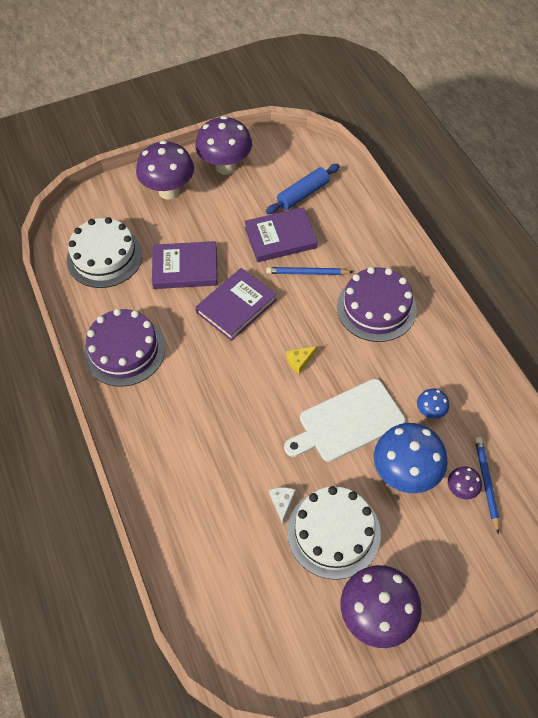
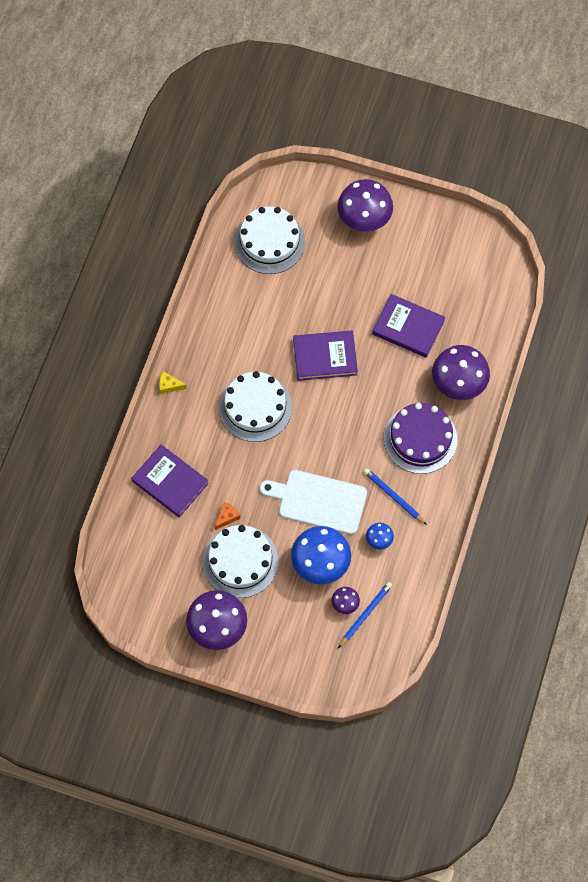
camera: 40 degrees right, 10 degrees up
(124, 350) = (221, 329): purple cake -> none
(185, 268) = (317, 297): purple book -> purple book (170, 482)
(216, 390) = (255, 407): none -> white cake
(225, 166) = (426, 232): purple mushroom -> purple mushroom (458, 385)
(282, 503) = (227, 517): white cheese -> orange cheese
(299, 361) = (328, 433): yellow cheese -> yellow cheese (169, 385)
(303, 194) = (460, 304): blue rolling pin -> none
(307, 273) = (399, 371): blue pencil -> blue pencil (393, 496)

